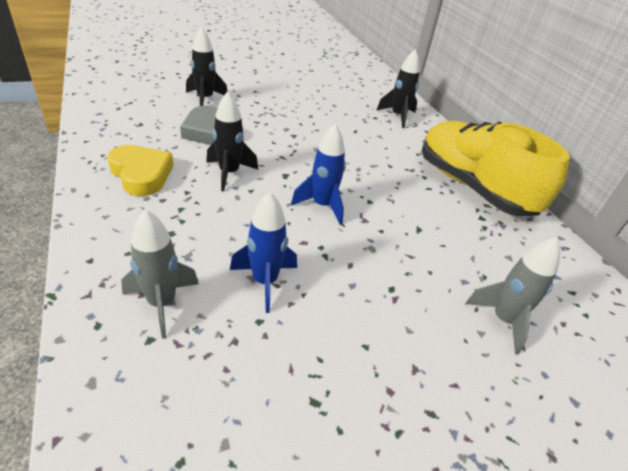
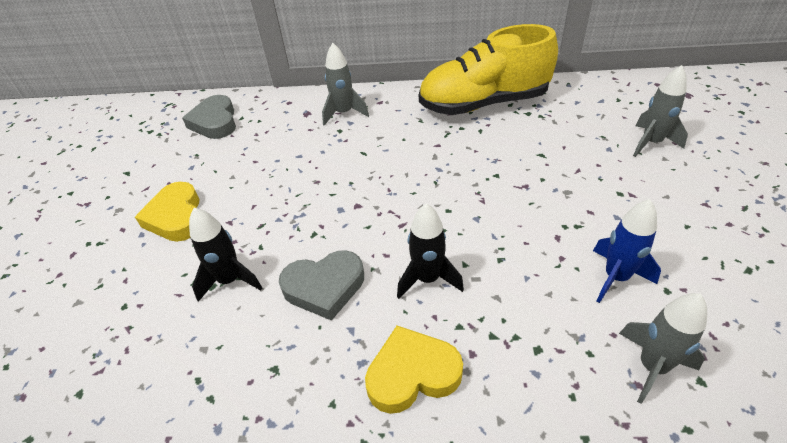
camera: 60 degrees left, 5 degrees up
(251, 74) = (176, 217): none -> yellow heart
(322, 206) = (501, 211): blue rocket -> none
(349, 70) = (215, 122): none -> grey heart
(398, 116) = (344, 113): black rocket -> grey rocket

